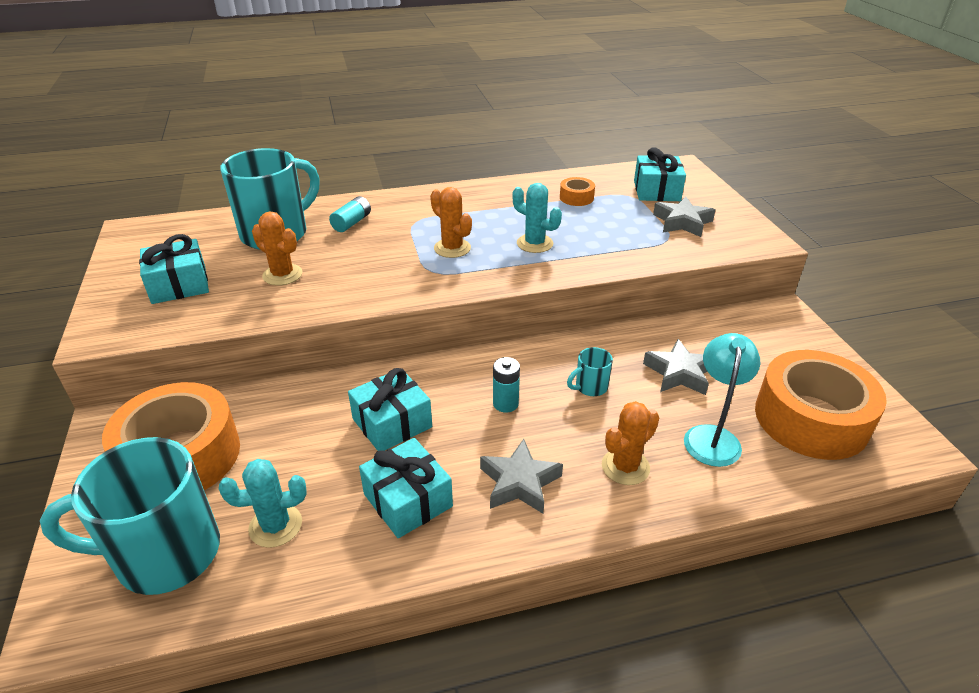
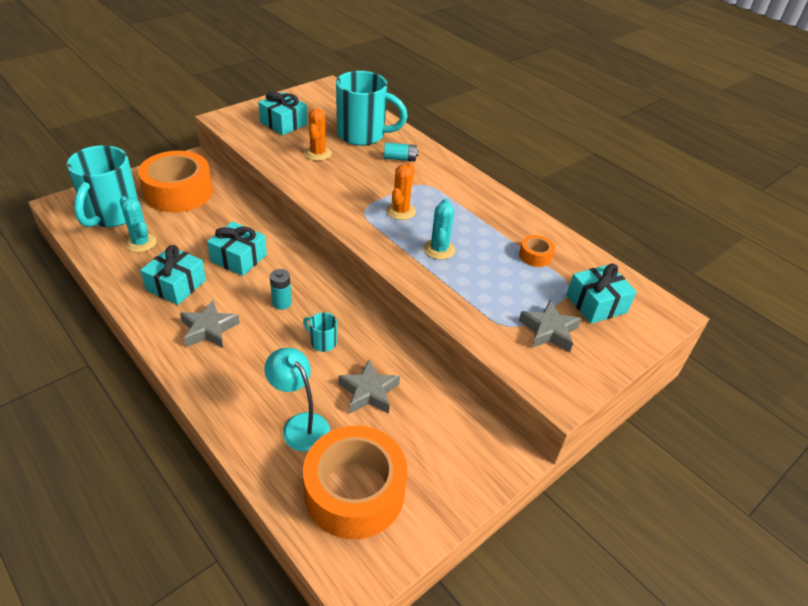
camera: 60 degrees right, 5 degrees up
(164, 554) = (111, 215): turquoise mug -> turquoise mug turned 135 degrees counterclockwise
(625, 467) = (245, 379): orange cactus -> none
(712, 436) = (300, 425): turquoise lamp -> turquoise lamp turned 120 degrees counterclockwise

